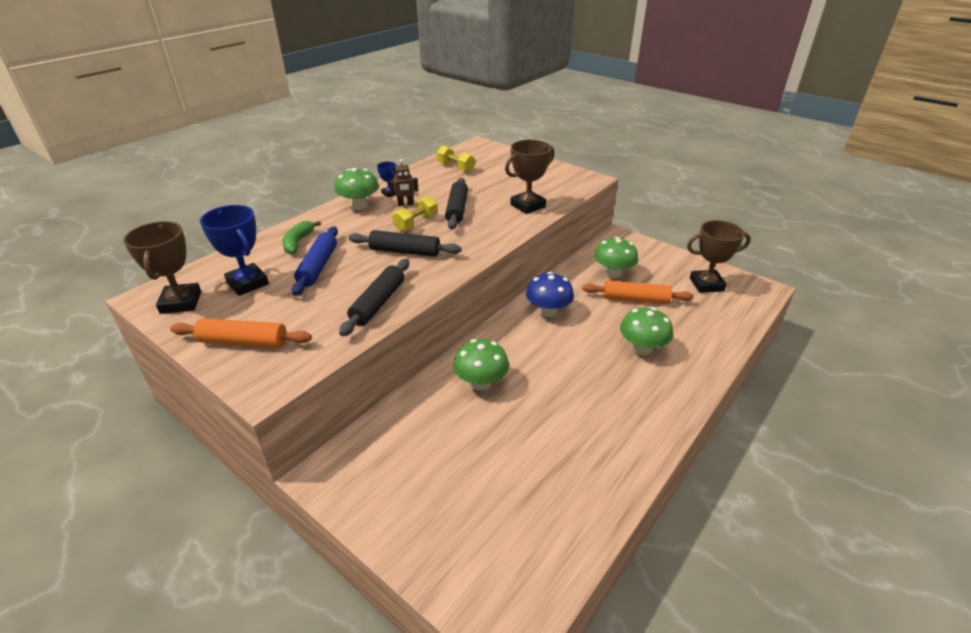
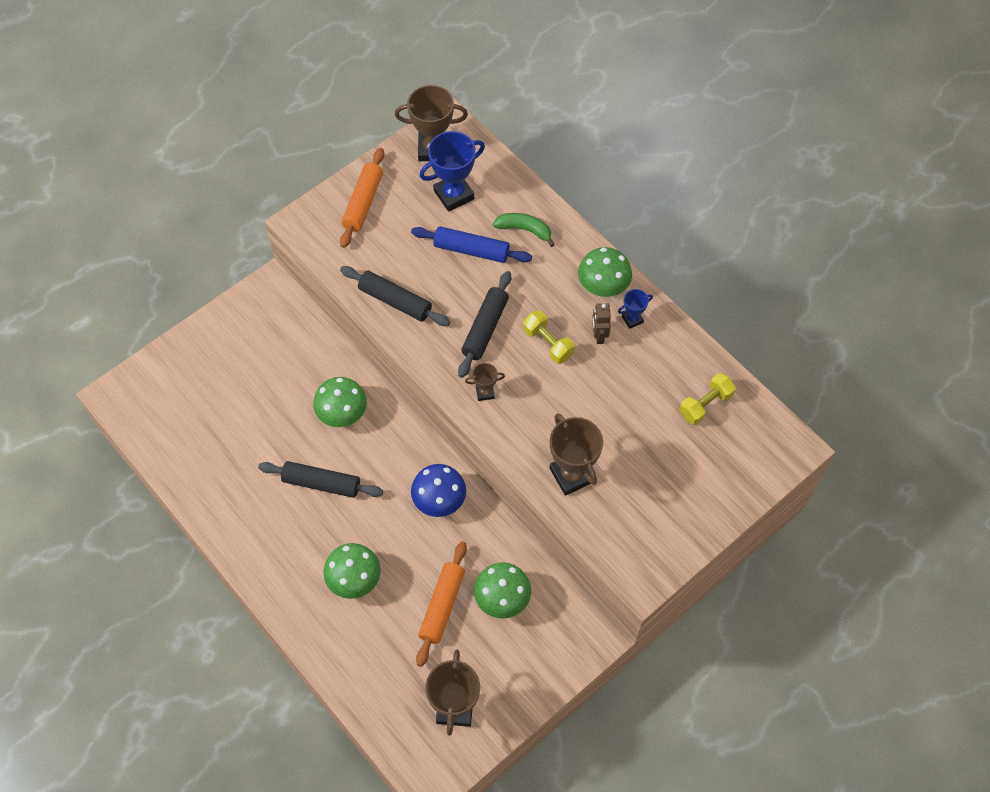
camera: 100 degrees right, 25 degrees up
(457, 209) = (575, 391): black rolling pin -> black rolling pin (321, 483)
(469, 245) = (485, 392): none -> brown trophy

